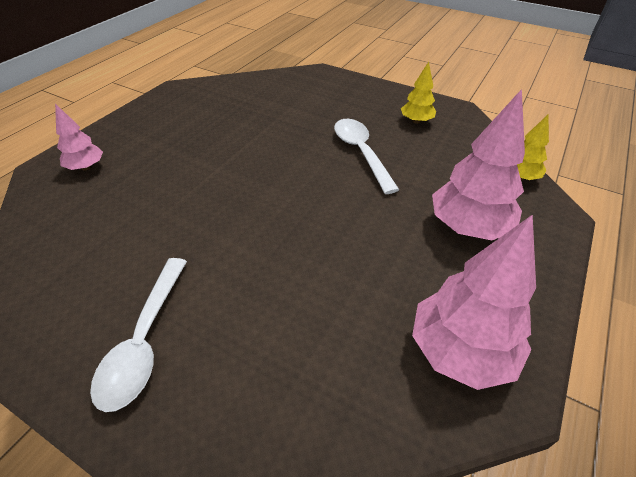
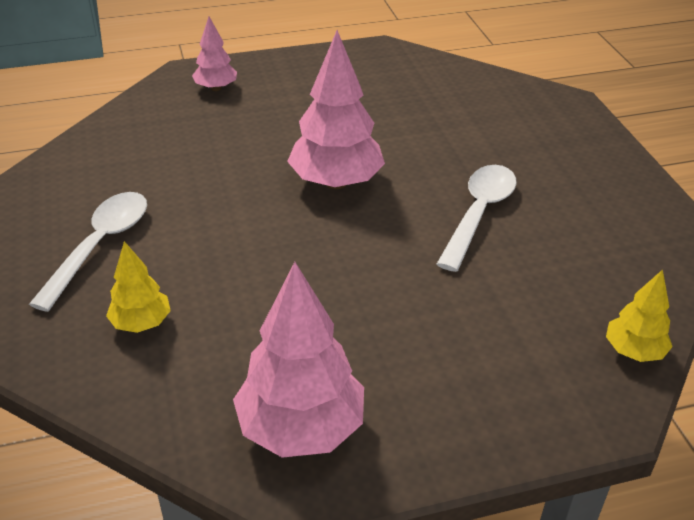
camera: 45 degrees right, 5 degrees down
(144, 341) = (100, 245): white spoon -> white spoon turned 150 degrees clockwise
(416, 121) = (603, 218): yellow tree -> yellow tree (141, 323)
(468, 227) = (478, 352): pink tree -> pink tree (336, 182)

